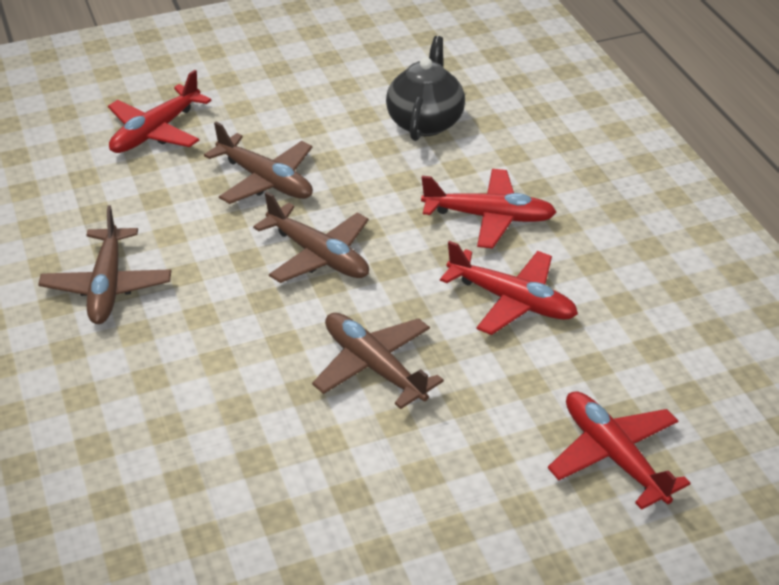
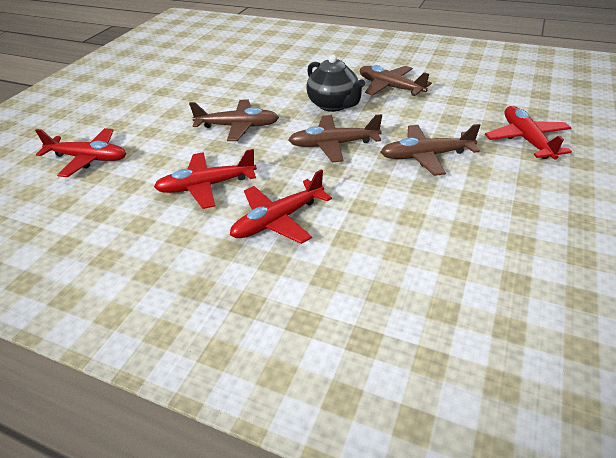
camera: 135 degrees right, 0 degrees up
(425, 122) = (421, 256): black teapot -> black teapot (334, 105)

